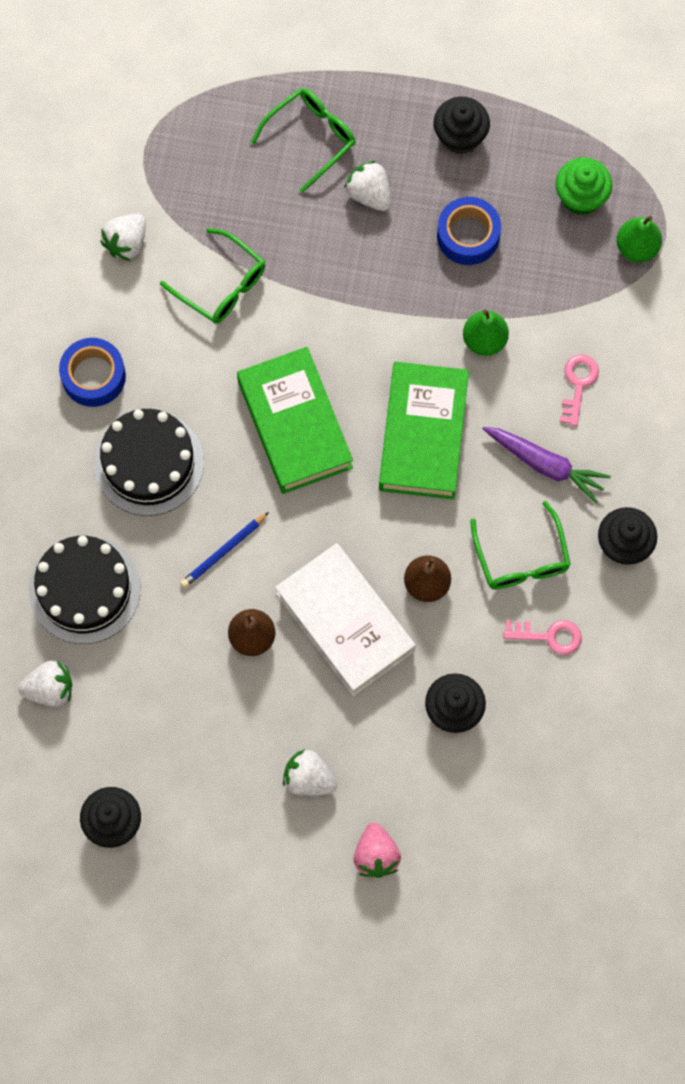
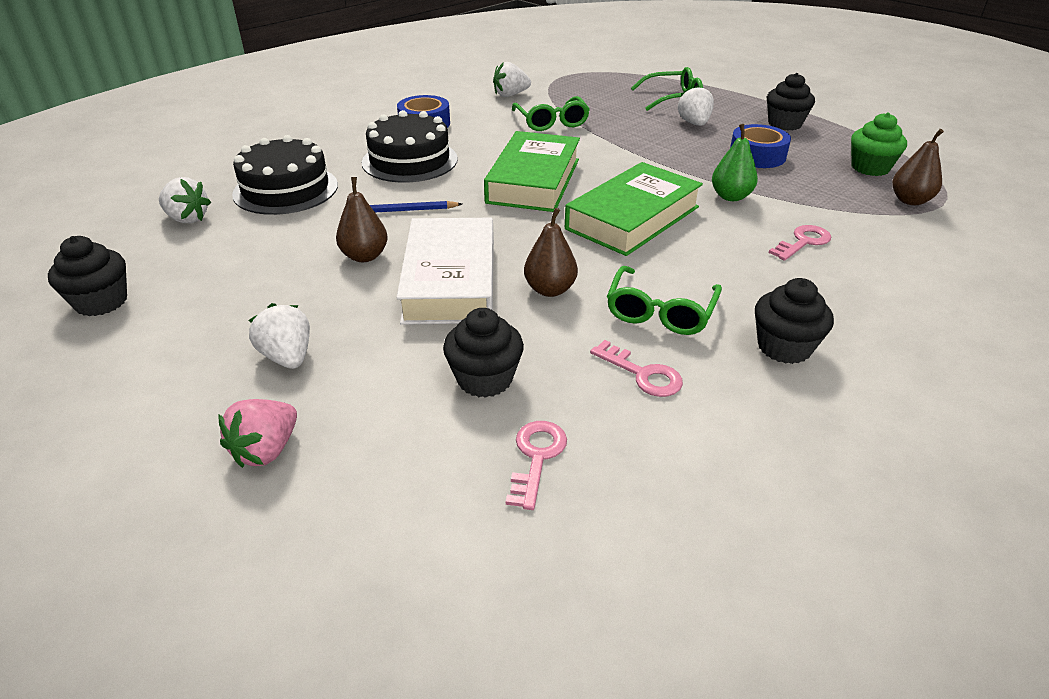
camera: 35 degrees right, 35 degrees down
(533, 753) = (536, 457): none -> pink key
(545, 465) = (734, 270): purple carrot -> none
(637, 247) = (910, 200): green pear -> brown pear

